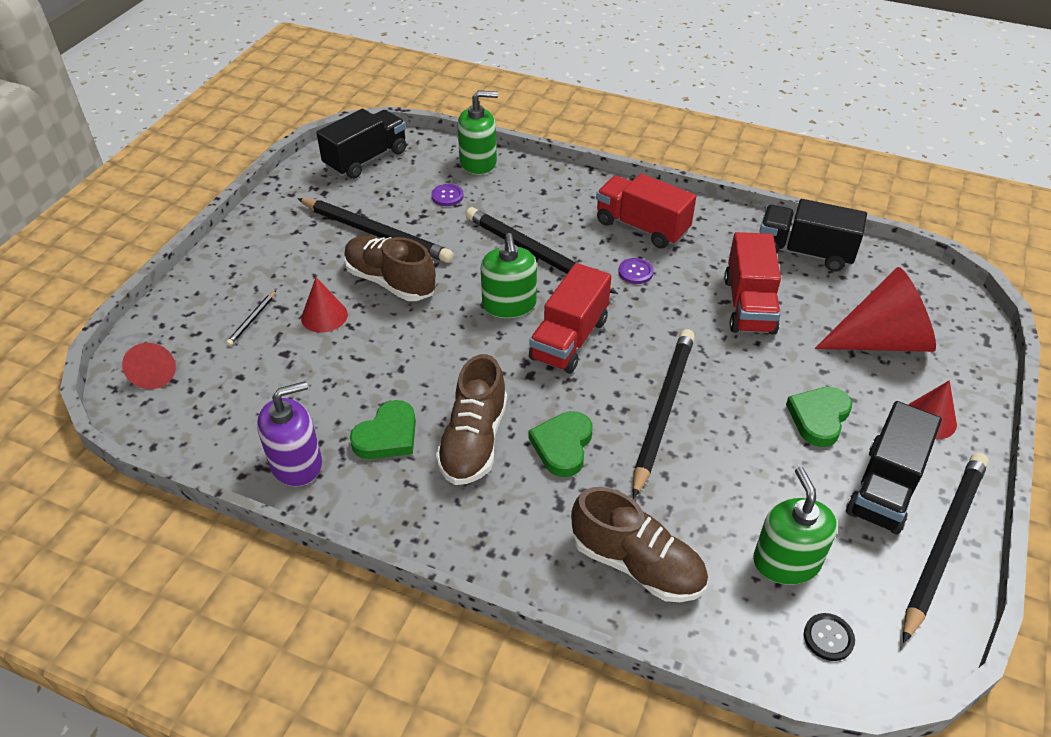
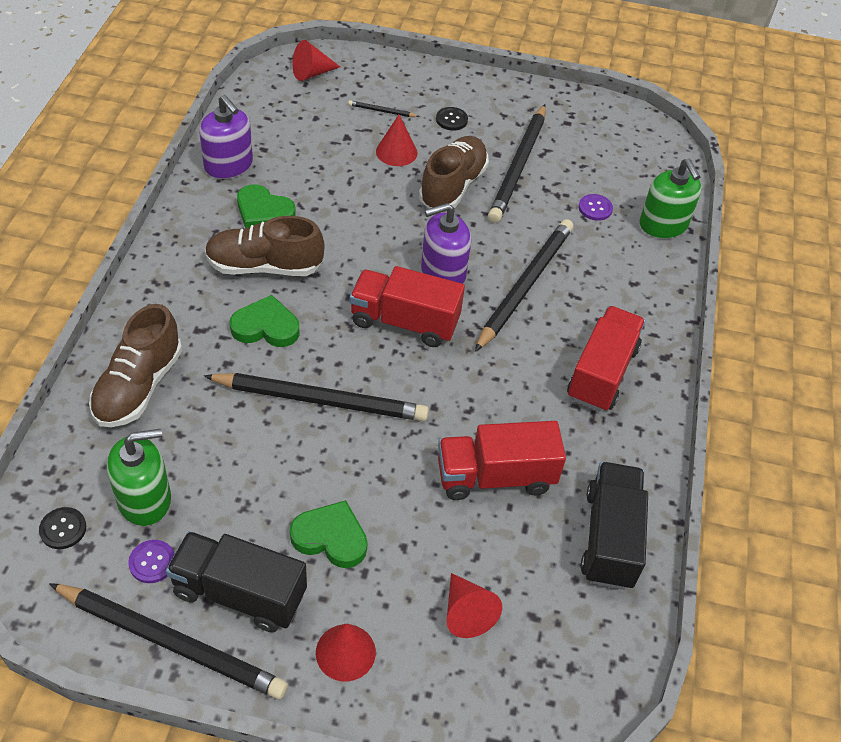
camera: 75 degrees right, 5 degrees up
(288, 268) = (451, 120): none -> black button
(366, 159) = (631, 142): black truck -> none
(509, 305) = (443, 272): green soap dispenser -> purple soap dispenser
(635, 272) = (521, 370): purple button -> purple button (152, 562)
(881, 341) = (466, 612): red cone -> red cone, size x0.53

